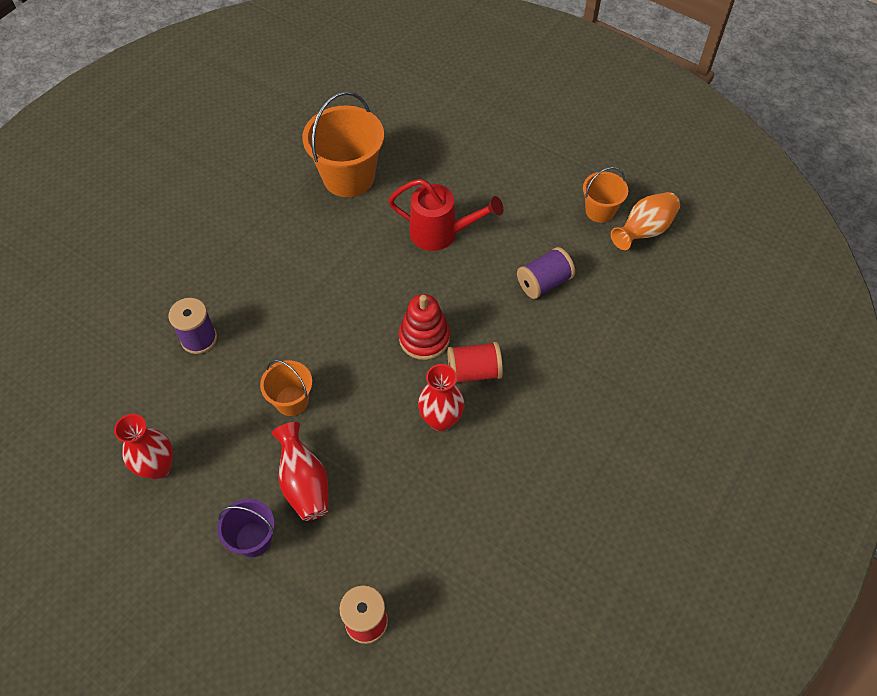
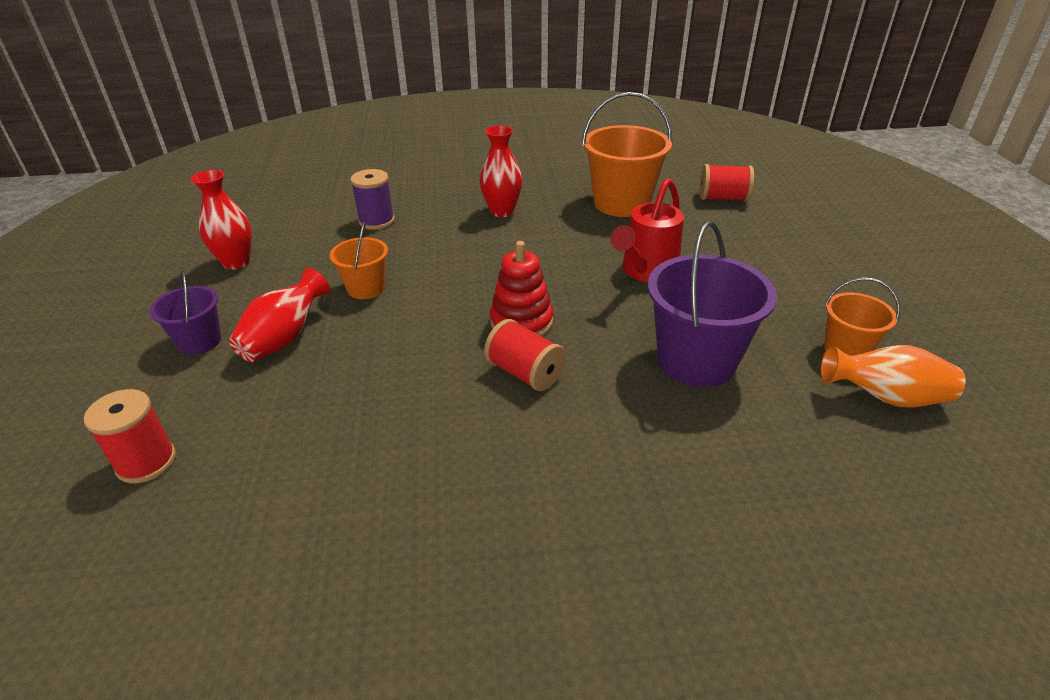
camera: 50 degrees right, 20 degrees down
(406, 120) = (723, 198): none -> red spool
(441, 233) = (646, 271): red watering can -> red watering can turned 60 degrees clockwise
(441, 420) = (441, 382): red vase -> red vase (502, 211)
(544, 283) = (696, 361): purple spool -> purple bucket

